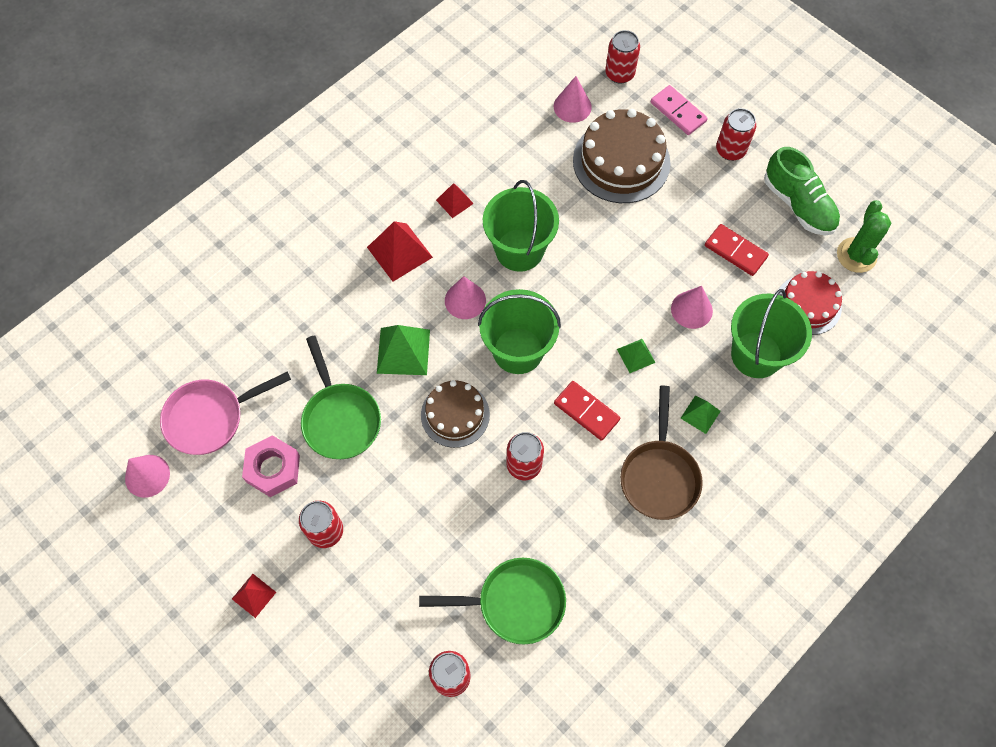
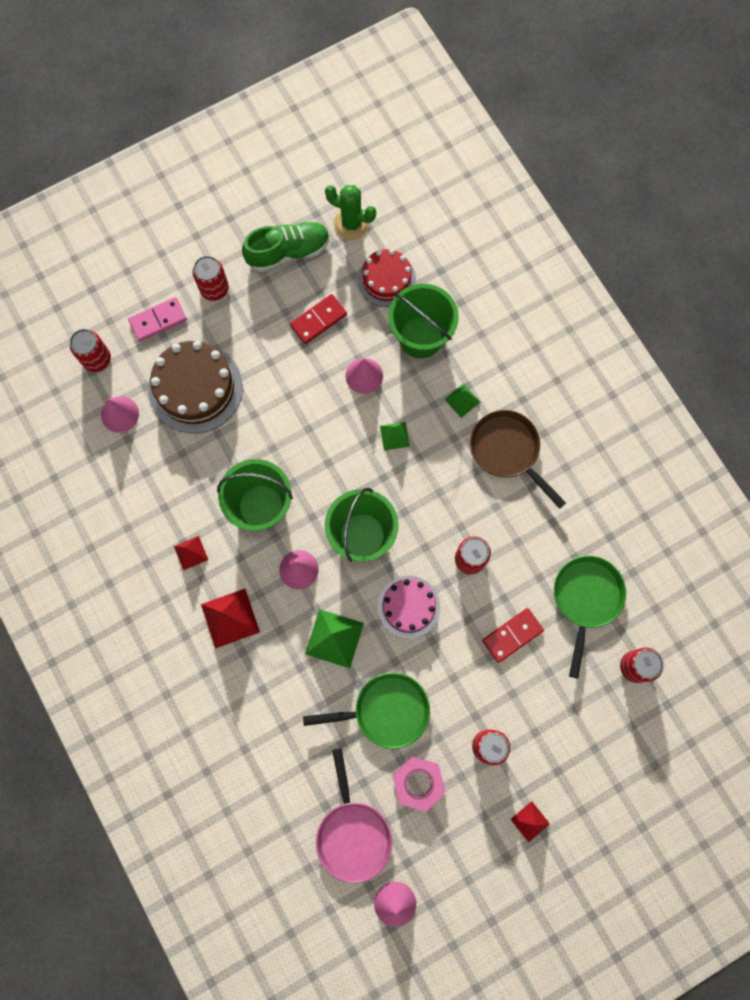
camera: 75 degrees left, 10 degrees up
(455, 414) = (408, 606): brown cake -> pink cake
(586, 411) = (435, 493): red domino -> red domino (512, 635)
(659, 476) = (507, 451): brown pan -> brown pan turned 150 degrees counterclockwise

